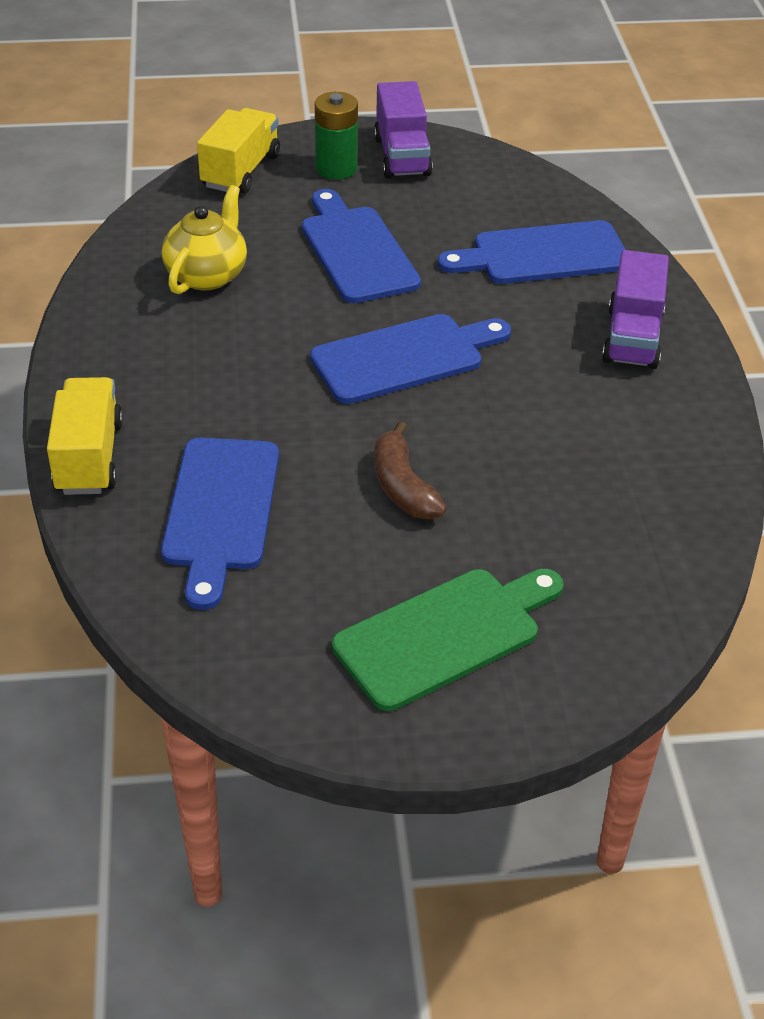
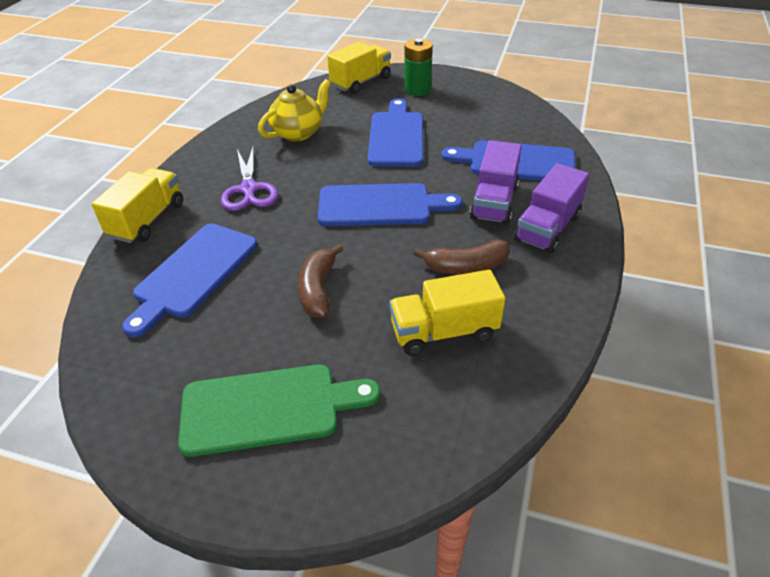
camera: 25 degrees right, 0 degrees up
(202, 377) = (249, 189): none -> purple scissors
(402, 156) = (462, 90): purple truck -> purple truck (494, 202)
(564, 410) = (466, 266): none -> brown banana
(587, 495) = (444, 332): none -> yellow truck

